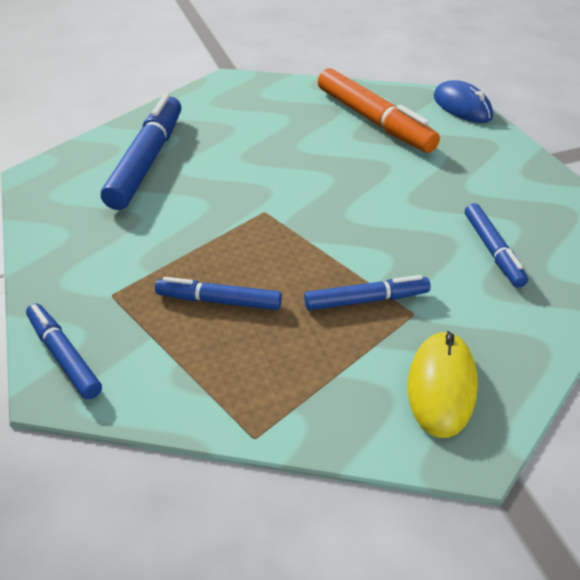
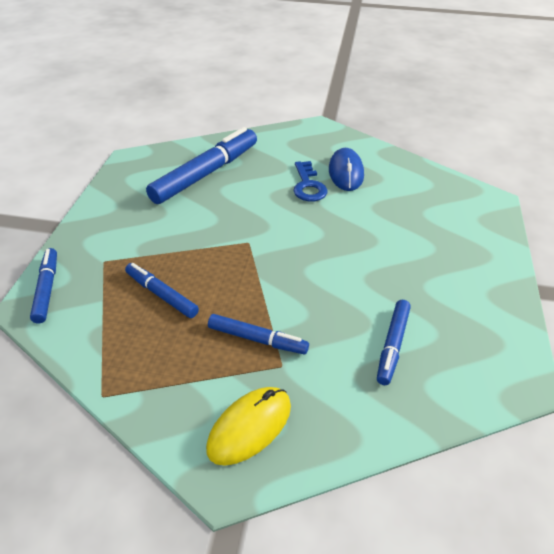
camera: 30 degrees right, 0 degrees up
(273, 137) = (308, 186): none -> blue key
(373, 120) = (400, 198): orange marker -> none
(461, 107) = (492, 212): blue mouse -> blue mouse (345, 172)

